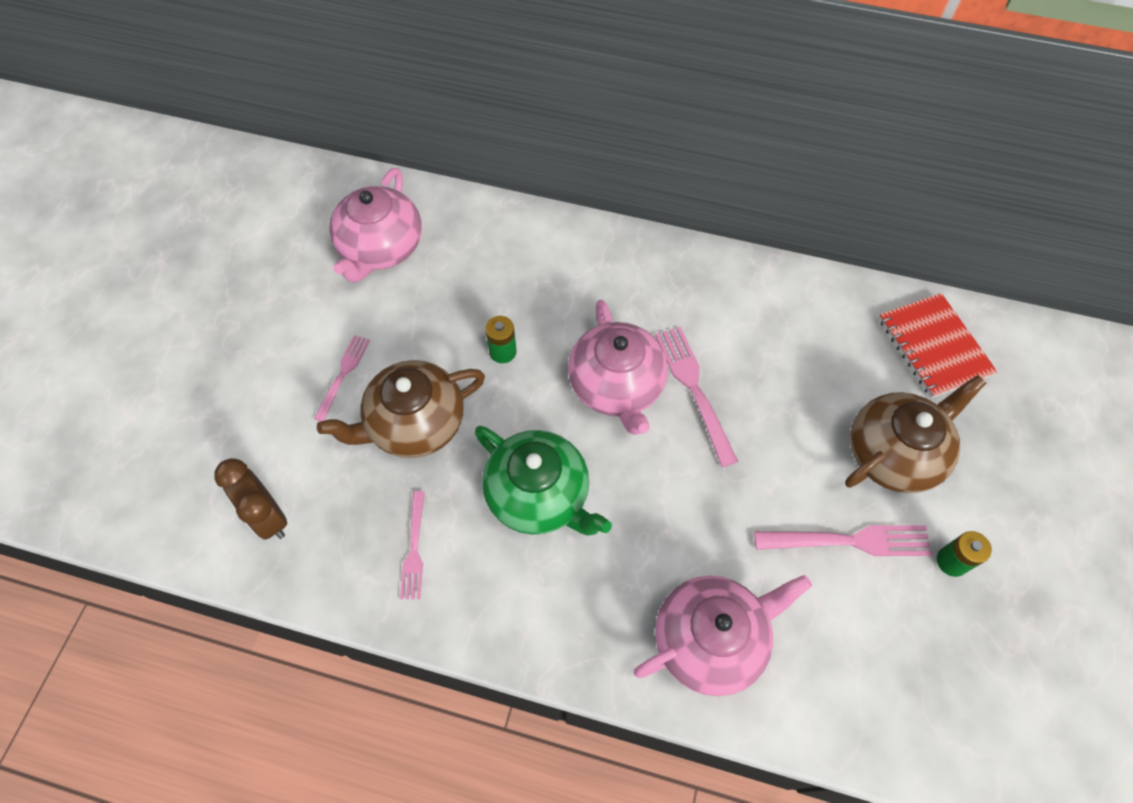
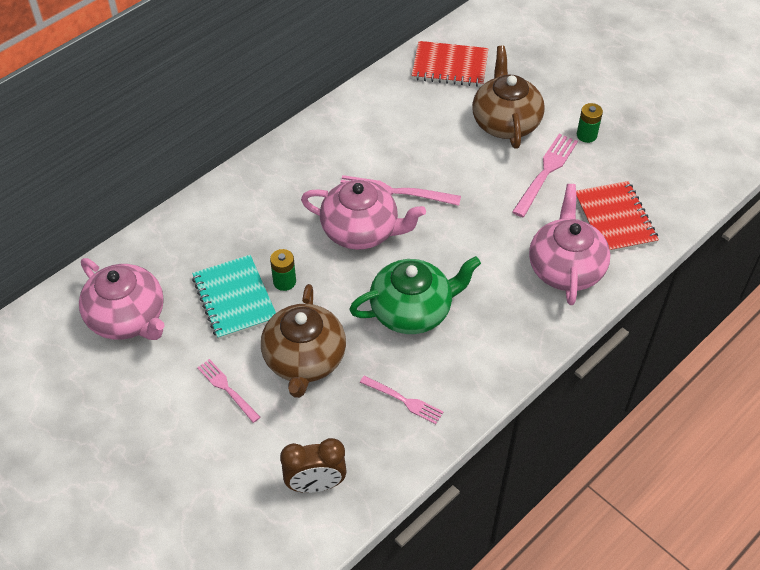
camera: 60 degrees left, 10 degrees down
(454, 320) = (234, 299): none -> turquoise notebook
(834, 666) = (615, 219): none -> red notebook

